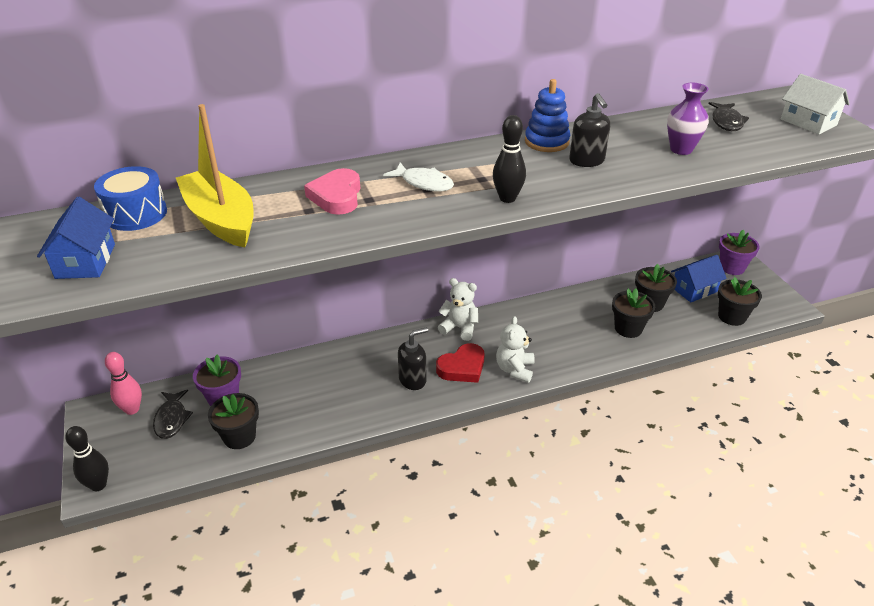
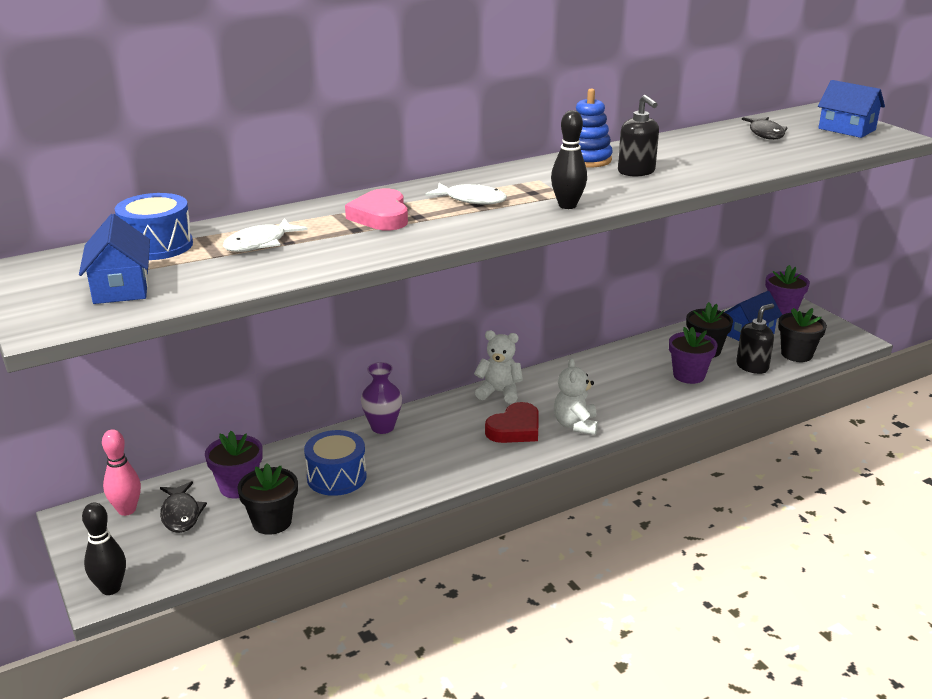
camera: 10 degrees left, 10 degrees down
(221, 219) = (260, 243): yellow boat -> white fish
(303, 398) = (336, 477): none -> blue drum
(413, 380) = (461, 446): black soap dispenser -> black soap dispenser (752, 366)
(628, 328) = (689, 375): black flower pot -> purple flower pot
(681, 149) = (729, 157): purple vase -> purple vase (382, 427)
(808, 122) = (846, 129): white house -> blue house

